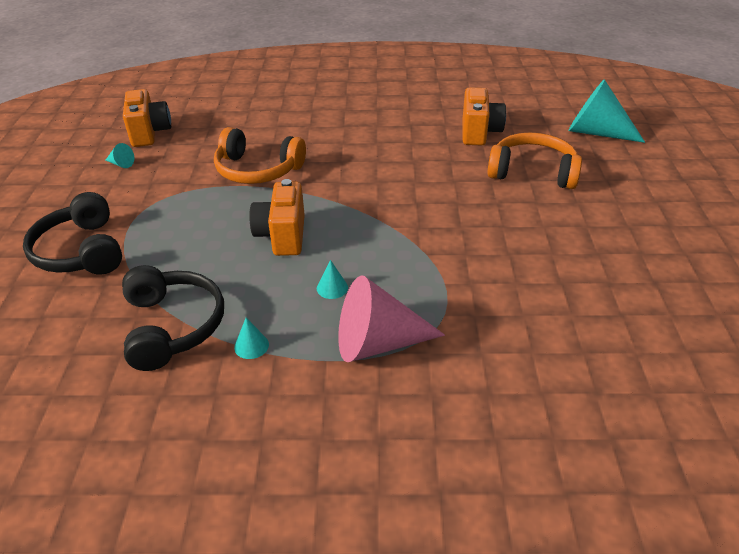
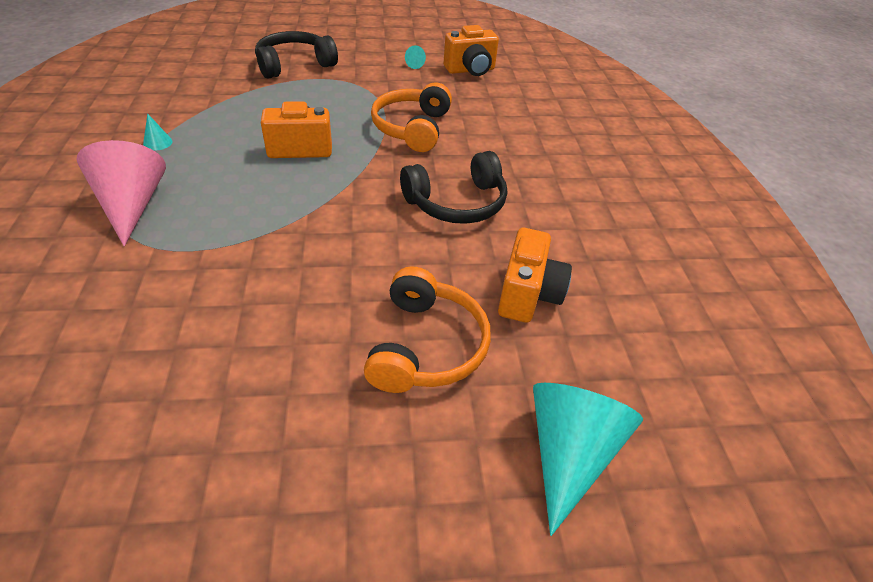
camera: 80 degrees right, 5 degrees up
(172, 326) = (194, 108): black headphones -> black headphones (457, 203)
(332, 288) = (216, 178): turquoise cone -> none
(479, 133) = (528, 295): orange camera -> orange camera turned 75 degrees counterclockwise

